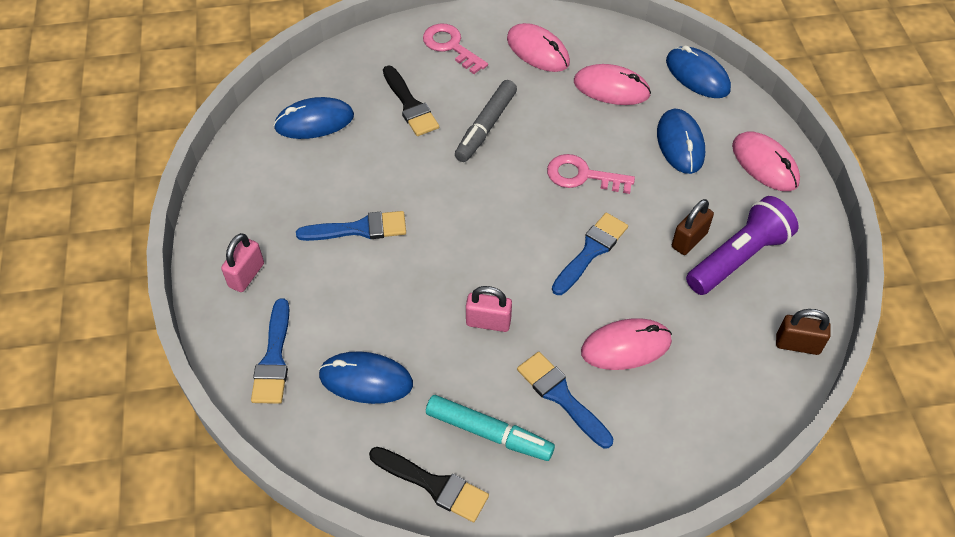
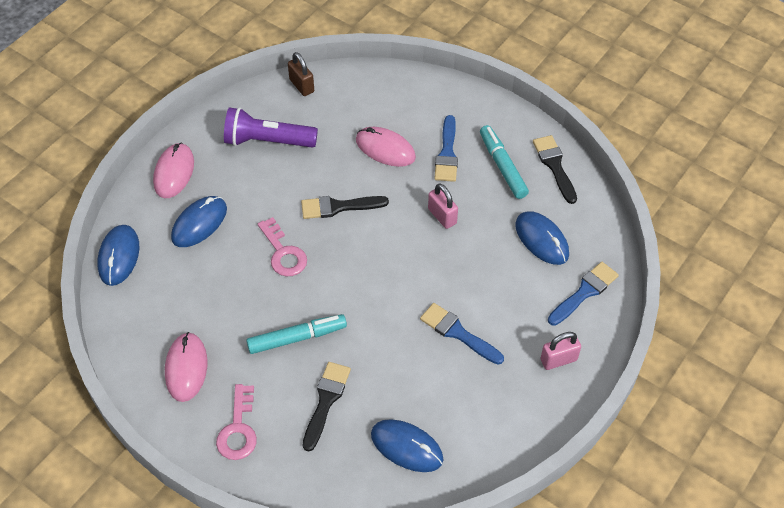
camera: 135 degrees left, 0 degrees up
(486, 126) = (296, 338): grey marker -> turquoise marker
(591, 251) = (338, 207): blue brush -> black brush
(611, 88) = (182, 295): pink mouse -> none
(689, 240) = (278, 169): brown padlock -> none

